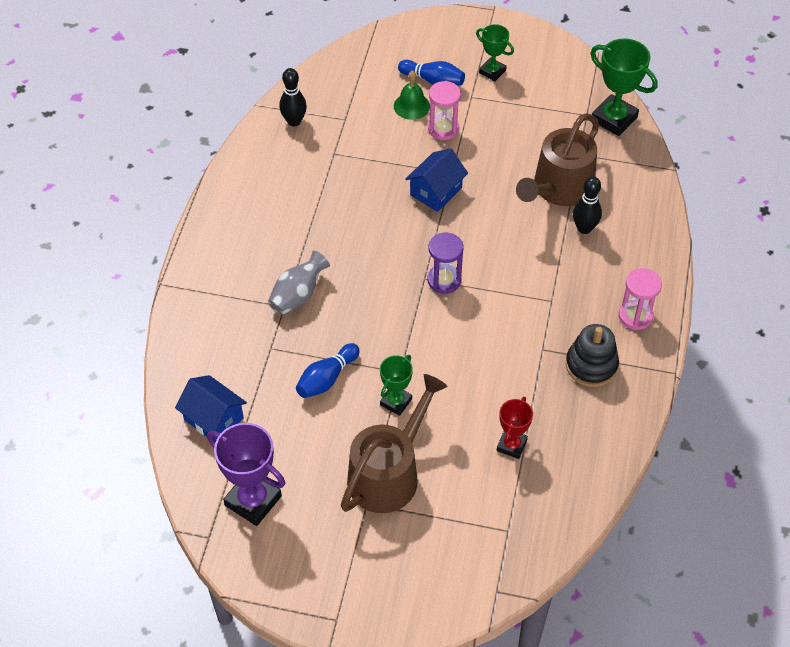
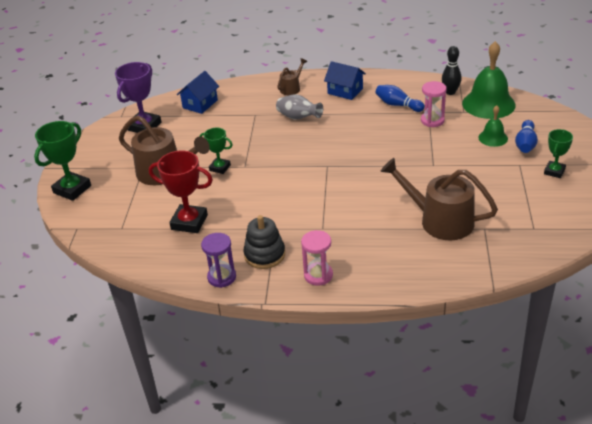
camera: 85 degrees right, 15 degrees down
(214, 294) = (291, 88): none -> brown watering can
(327, 378) = (234, 138): blue bowling pin -> blue bowling pin (398, 105)
(336, 92) = (488, 104): none -> green bell
(436, 191) = (411, 160): blue house -> blue house (345, 91)
(443, 129) = (476, 155): pink hourglass -> pink hourglass (432, 120)
(444, 280) = (327, 174): purple hourglass -> purple hourglass (222, 277)
(511, 445) = (189, 222): red trophy -> red trophy, size x1.66
(584, 228) = (402, 238): black bowling pin -> none
(614, 119) = (537, 245): green trophy -> green trophy (72, 189)

